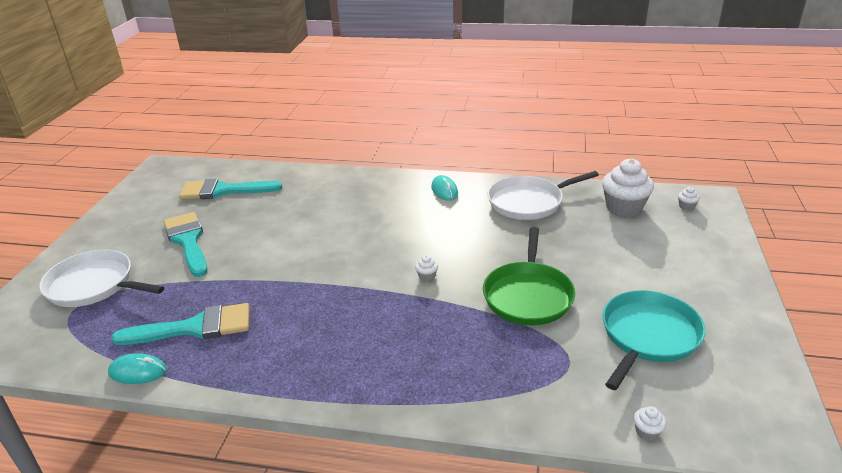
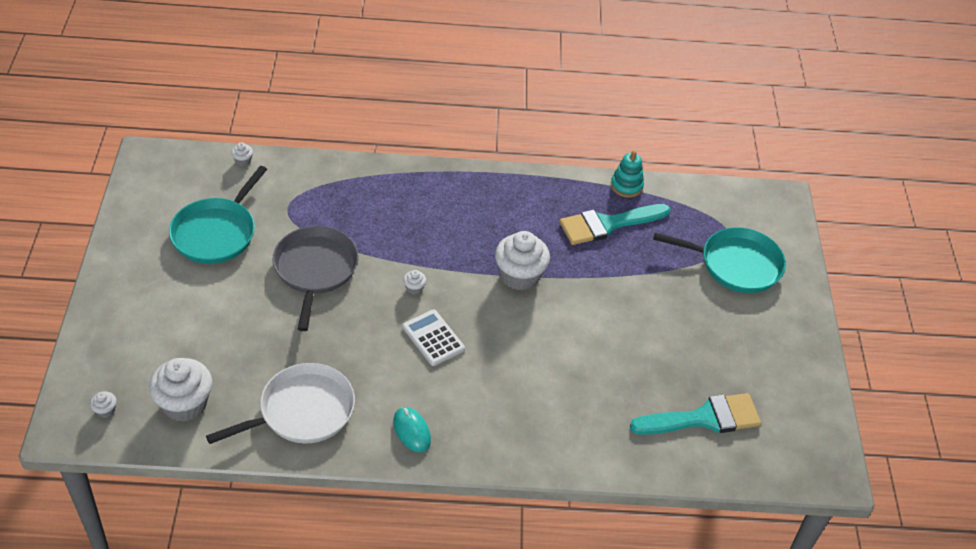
camera: 165 degrees right, 15 degrees up
(94, 285) = (736, 264): white pan -> turquoise pan
(138, 372) = (626, 186): turquoise mouse -> turquoise stacking toy
(188, 241) = (686, 326): turquoise brush -> none
(318, 283) = (519, 276): none -> white cupcake
(416, 240) = (433, 338): none -> white calculator
(528, 295) = (315, 270): green pan -> grey pan

